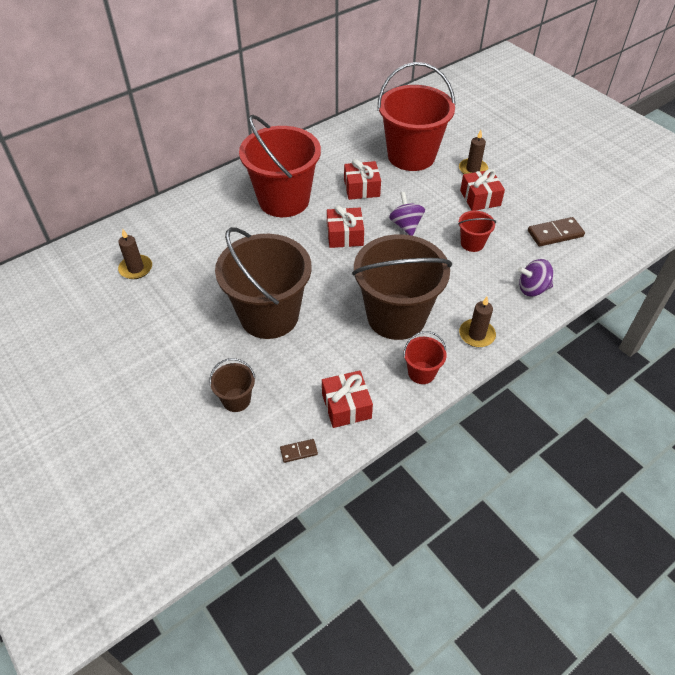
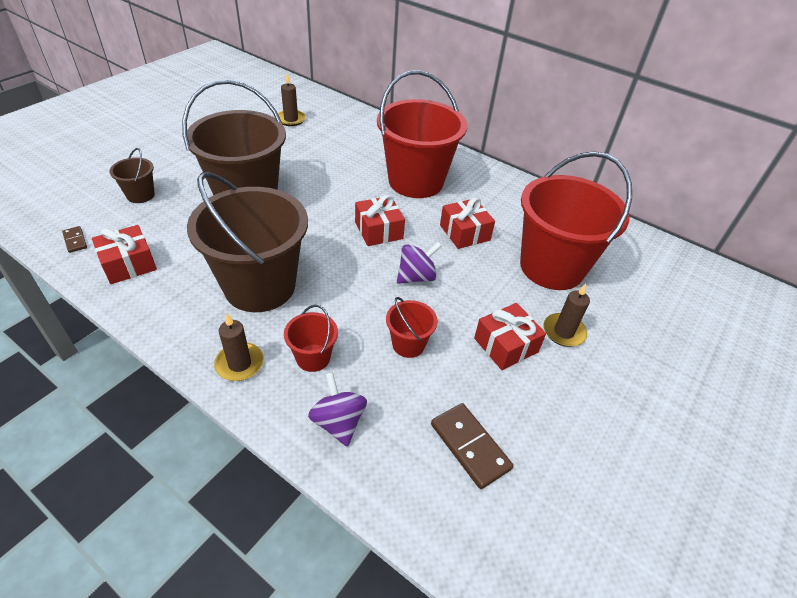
camera: 70 degrees right, 5 degrees down
(421, 373) = (174, 317): red bucket -> red bucket (313, 358)

